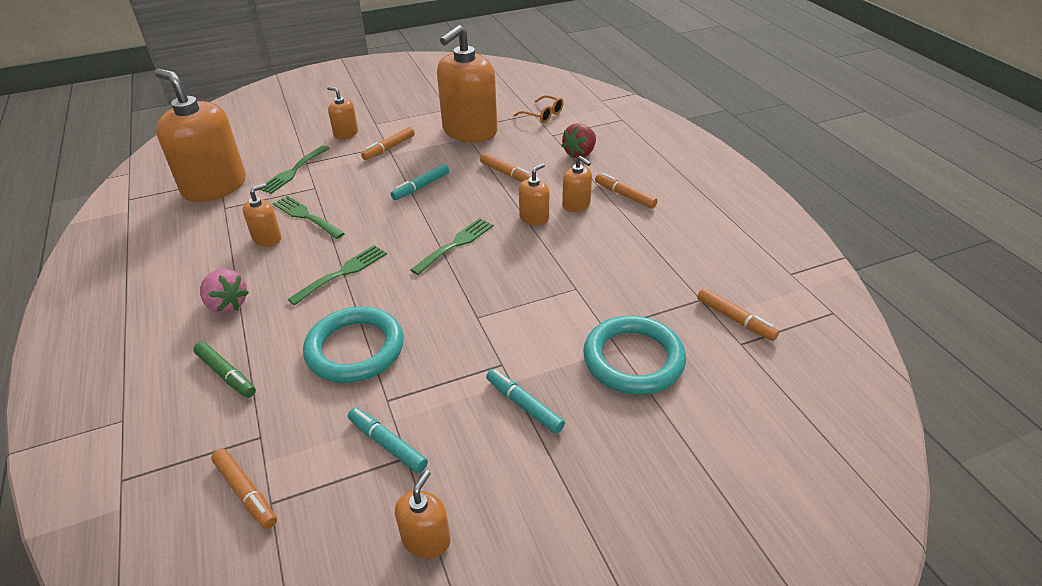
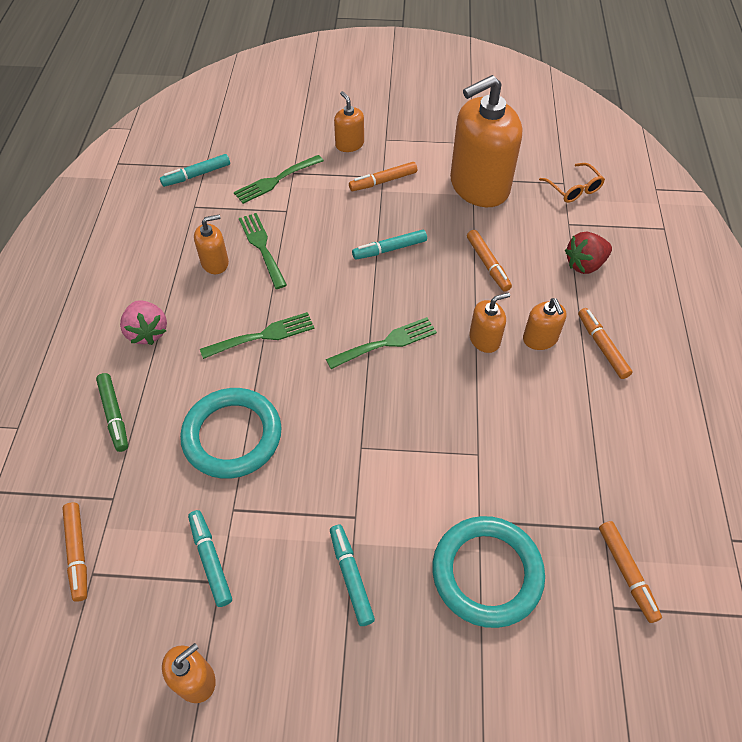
camera: 25 degrees right, 15 degrees up
(215, 187) = (196, 175): orange soap dispenser -> turquoise marker

